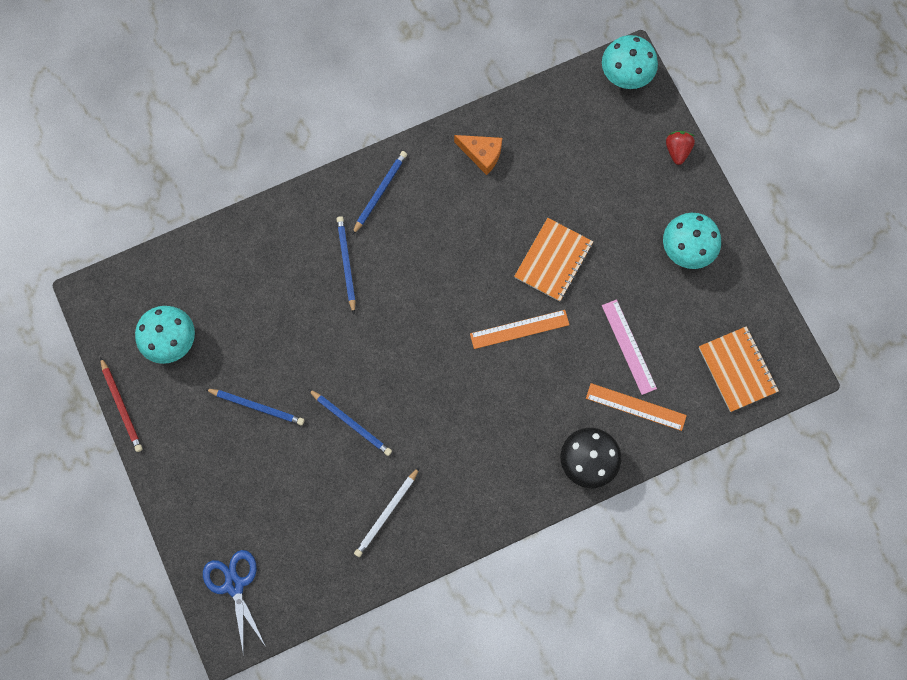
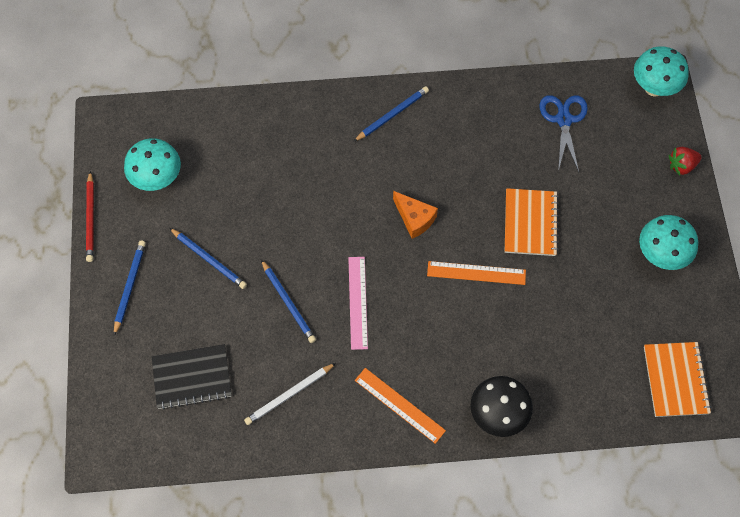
camera: 20 degrees right, 10 degrees down
(234, 585) = (123, 409): blue scissors -> blue scissors (563, 120)
(287, 530) = (192, 377): none -> black notebook
(346, 264) = (338, 165): blue pencil -> blue pencil (129, 287)
(482, 154) = (496, 112): orange cheese -> orange cheese (414, 219)
(553, 260) = (530, 223): orange notebook -> orange notebook turned 45 degrees counterclockwise
(629, 346) = (575, 323): pink ruler -> pink ruler (358, 302)
(635, 407) = (563, 380): orange ruler -> orange ruler (399, 405)
(677, 150) = (681, 166): red strawberry -> red strawberry turned 135 degrees counterclockwise

